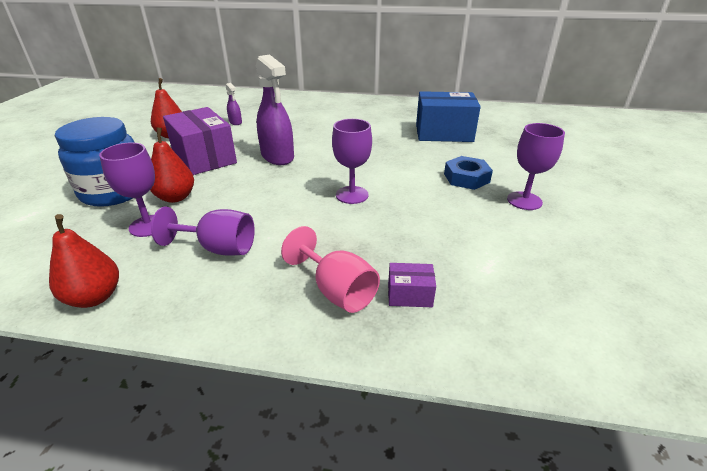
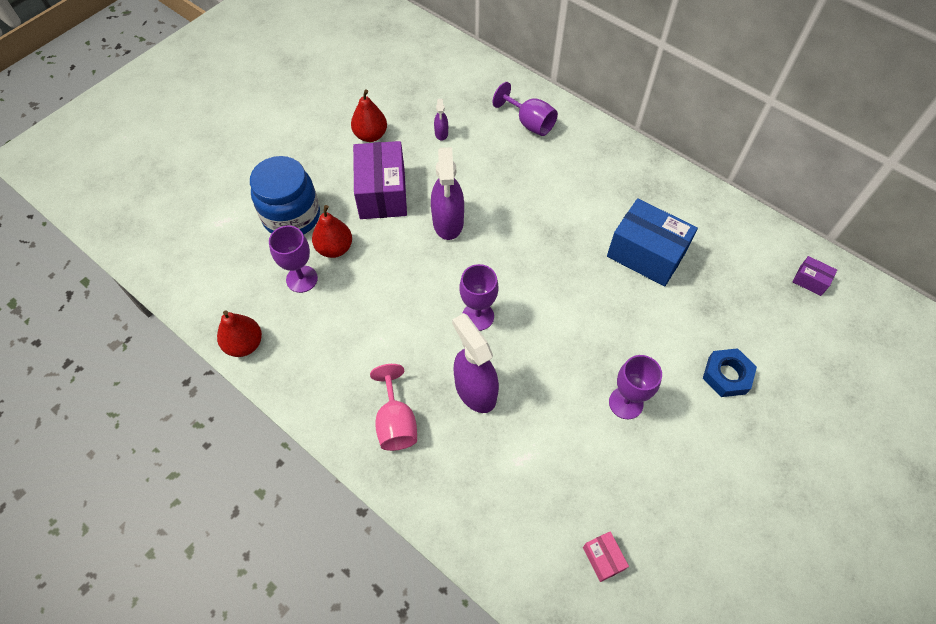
camera: 30 degrees right, 25 degrees up
(218, 248) = (339, 333): purple goblet -> purple goblet (529, 123)
(395, 237) = (475, 390): none -> purple spray bottle
(409, 295) = (442, 454): purple box -> purple box (810, 281)
(466, 178) = (601, 343): blue nut -> blue nut (727, 375)
(646, 304) = (603, 558): none -> pink box

